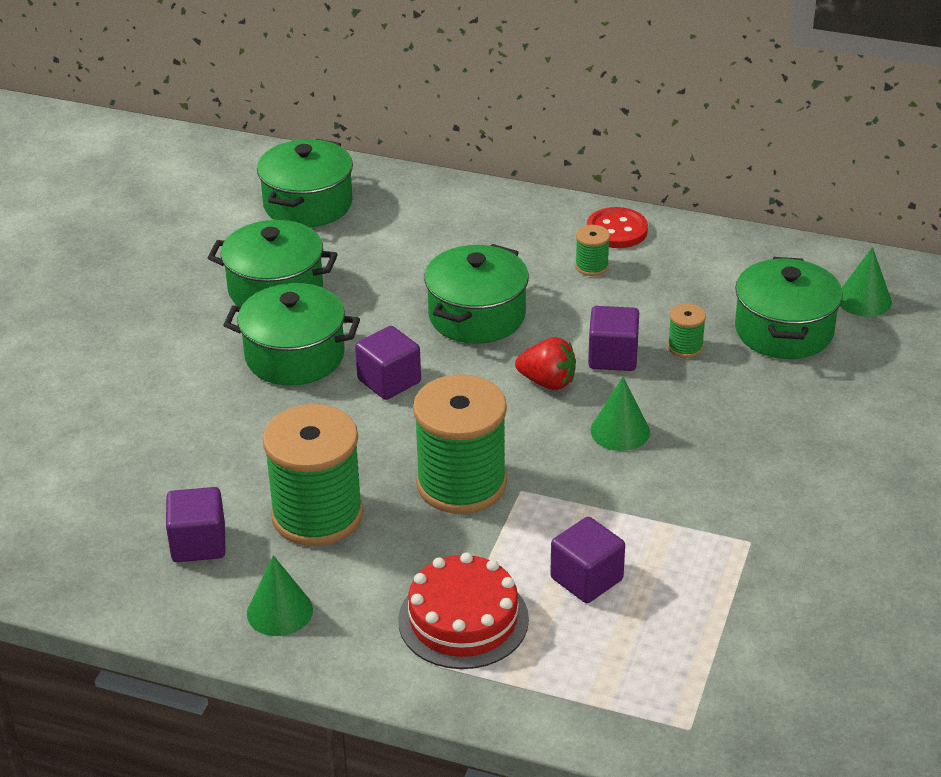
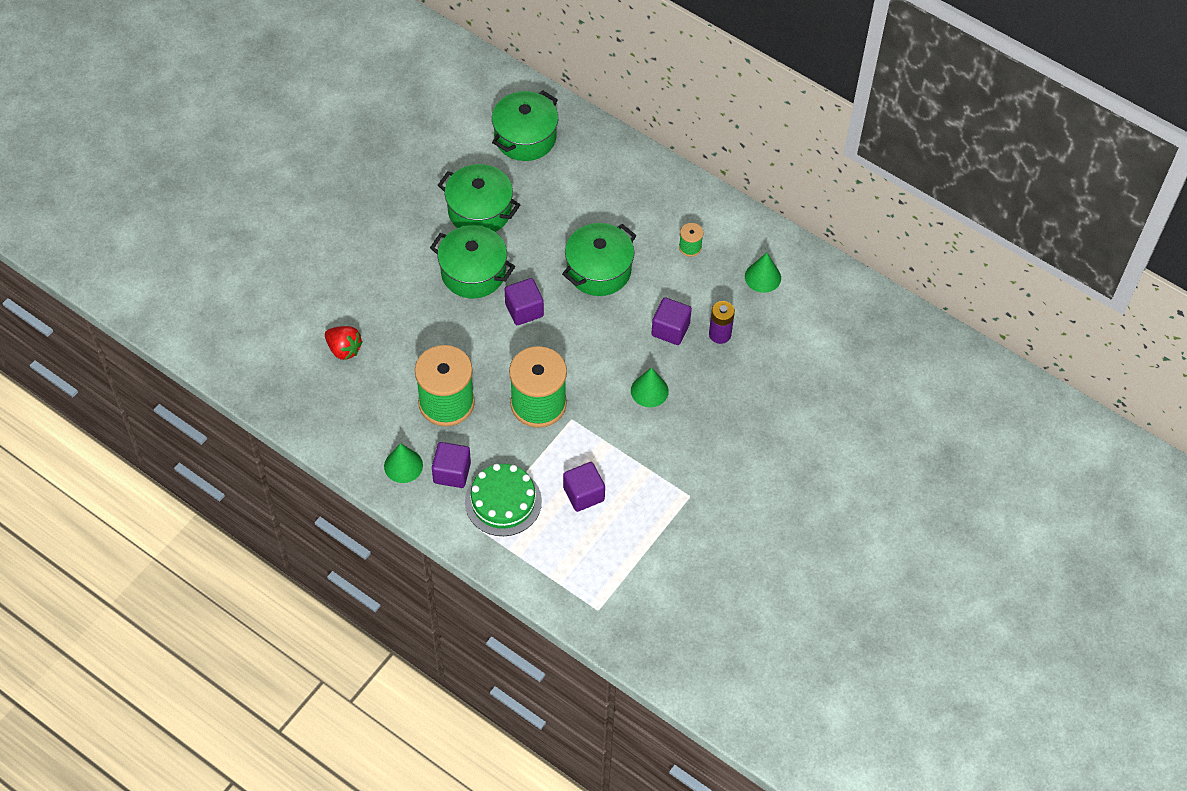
camera: 15 degrees right, 20 degrees up
(198, 543) = (372, 404): purple cube -> purple cube (452, 472)
(463, 620) = (503, 501): red cake -> green cake
(547, 382) = (621, 339): red strawberry -> red strawberry (344, 349)
(617, 230) = (720, 219): red button -> none
(685, 347) = (720, 334): green spool -> purple battery
(784, 331) = (789, 338): green pot -> none
(864, 300) = (854, 327): green cone -> green cone (762, 277)

